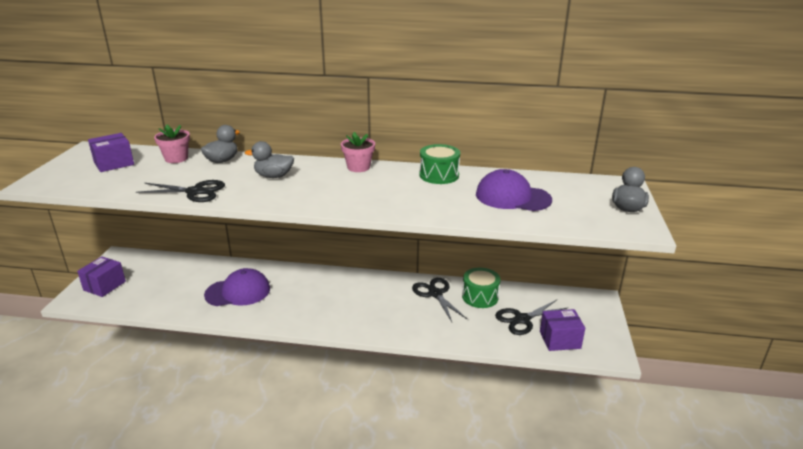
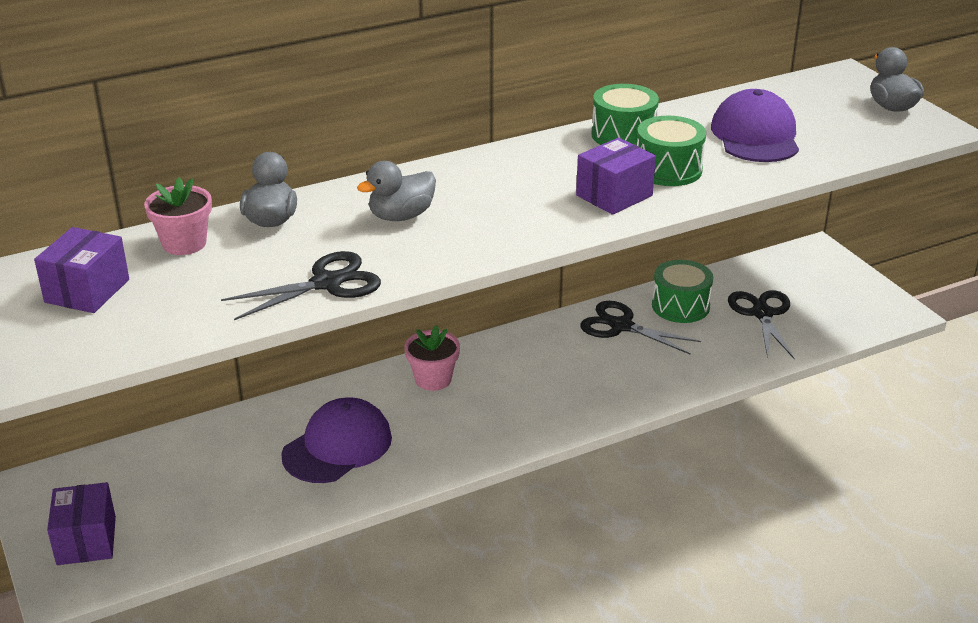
camera: 35 degrees left, 5 degrees up
(358, 167) = (498, 160): pink flower pot -> pink flower pot (433, 379)
(434, 197) = (668, 169): none -> green drum
(512, 197) = (755, 135): purple cap -> purple cap turned 105 degrees clockwise
(522, 319) = (762, 314): black scissors -> black scissors turned 150 degrees clockwise
(560, 340) = (830, 320): purple box -> purple box (614, 195)

